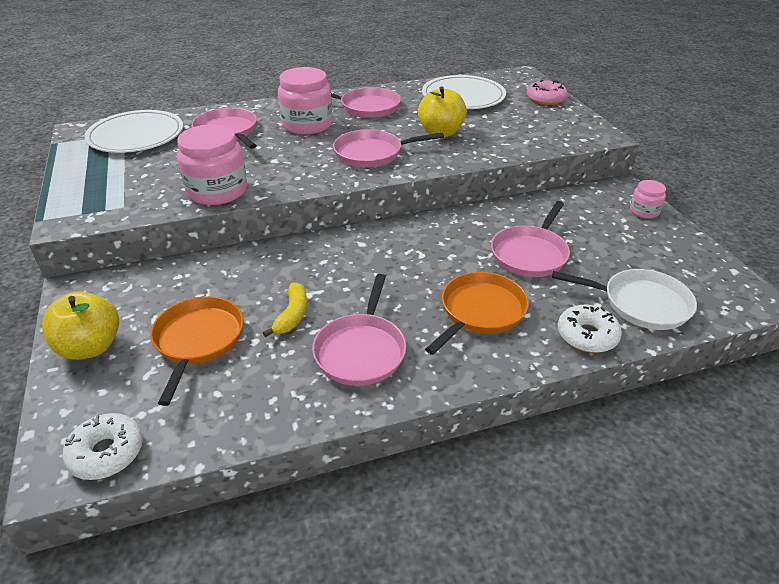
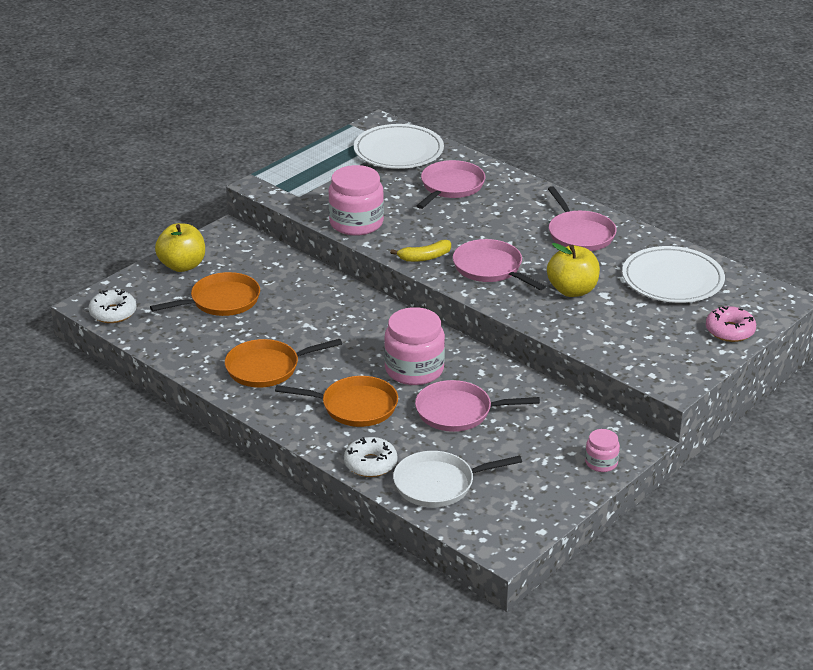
camera: 60 degrees right, 5 degrees down
(292, 315) = (277, 326): yellow banana -> yellow banana (425, 257)
(307, 124) = (507, 218): pink jar -> pink jar (414, 369)
(361, 351) = (266, 368): pink pan -> orange pan
(641, 304) = (438, 484): white pan -> white pan turned 90 degrees clockwise

